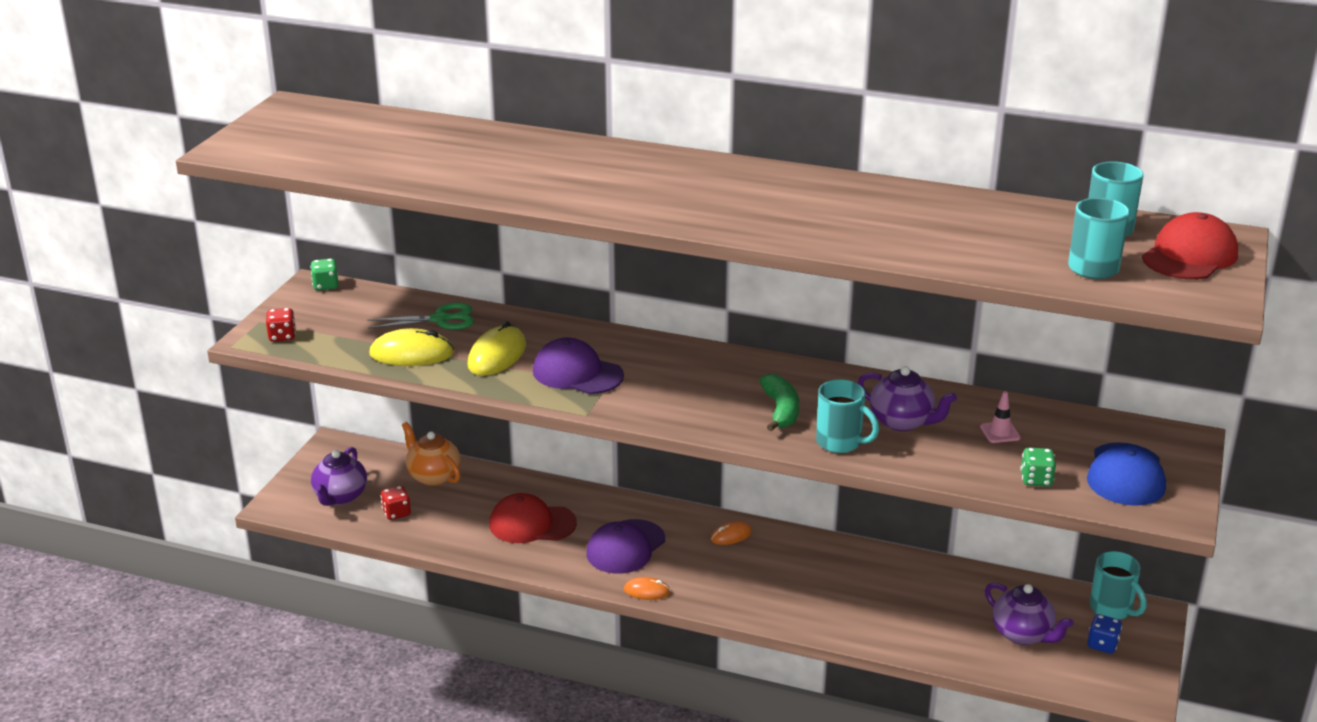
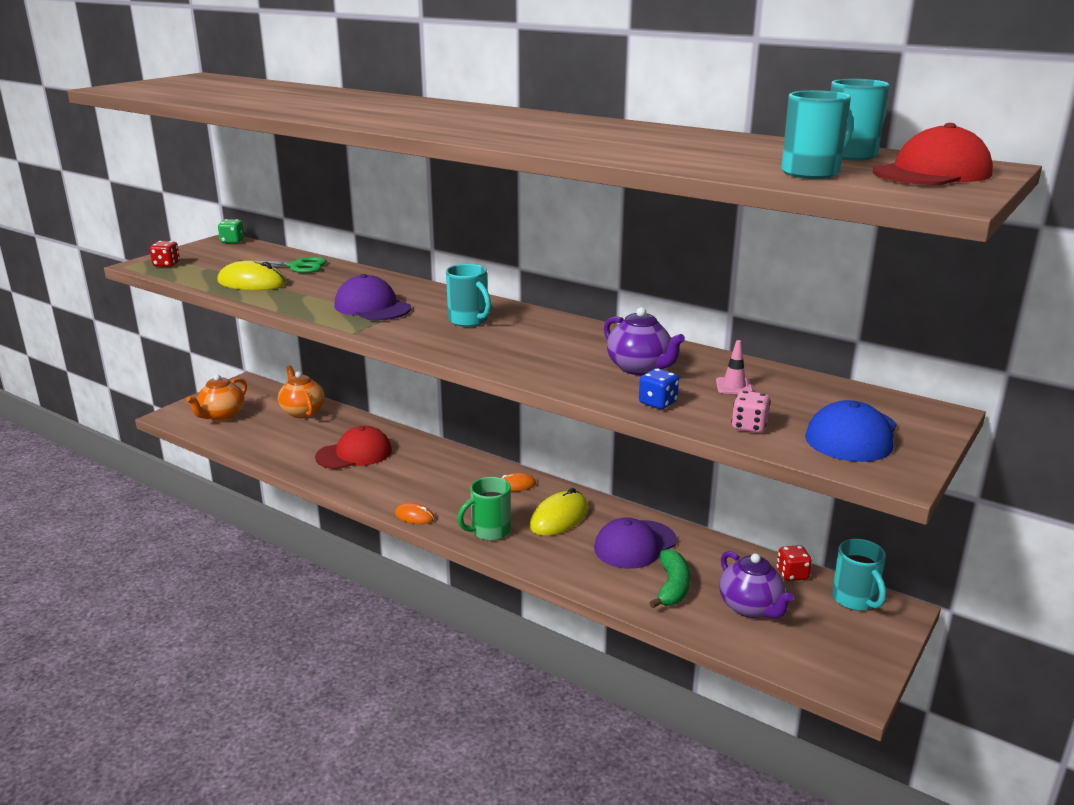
camera: 15 degrees right, 5 degrees down
(340, 497) = (222, 416): purple teapot -> orange teapot
(396, 513) = (255, 432): red dice -> red dice (792, 574)
(497, 355) = (318, 290): yellow mouse -> yellow mouse (559, 518)
(532, 524) = (354, 454): red cap -> red cap turned 135 degrees clockwise
(625, 547) = (419, 481): purple cap -> purple cap (635, 545)
(734, 595) = (489, 531): none -> green mug
(781, 410) = (529, 348): green banana -> green banana (672, 587)
(840, 443) = (567, 376): turquoise mug -> turquoise mug (469, 321)
(1036, 480) = (749, 426): green dice -> pink dice
(1102, 645) = (831, 631): blue dice -> blue dice (658, 403)

